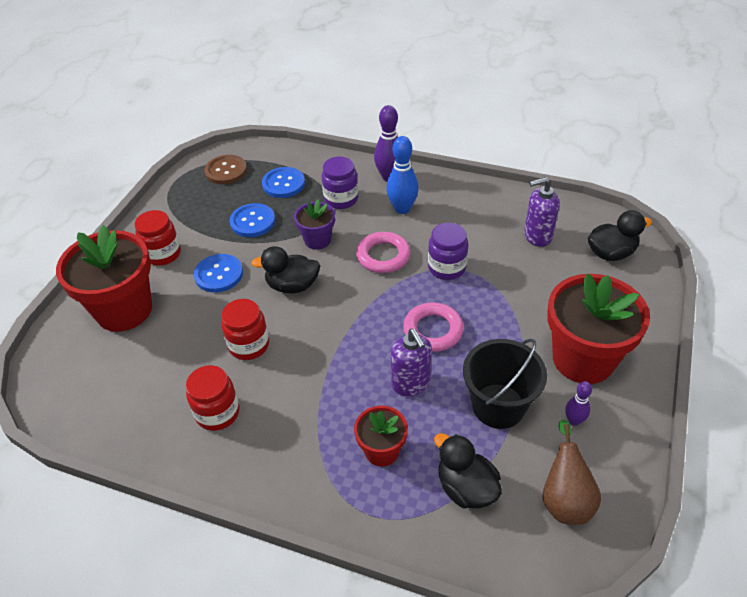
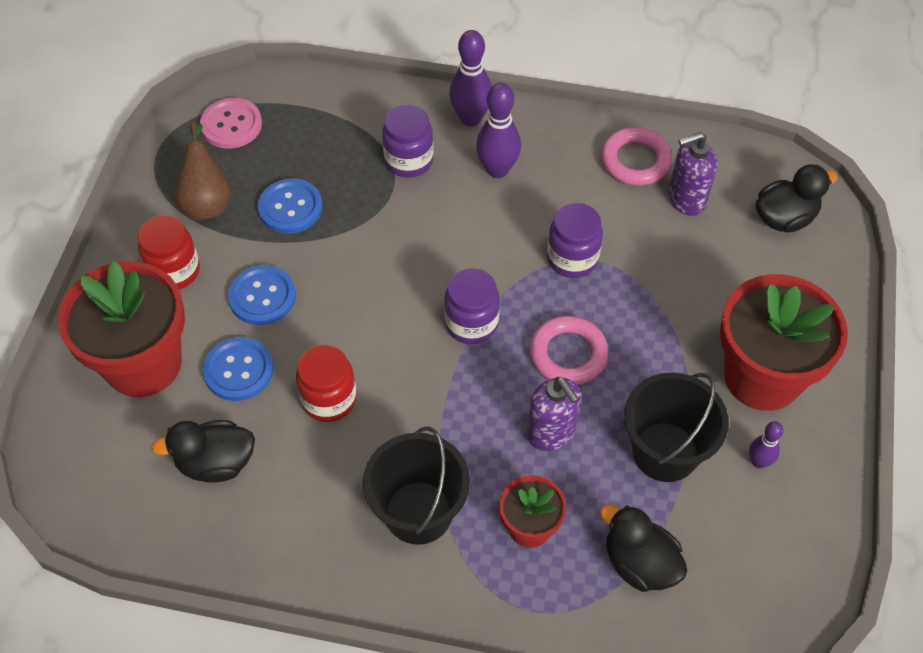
camera: 10 degrees left, 10 degrees up
(217, 413) = (310, 499): red jar -> none
(226, 171) = (231, 125): brown button -> pink button
(283, 184) = (321, 141): blue button -> blue button (238, 370)
(292, 286) = (368, 305): black duck -> black duck (216, 463)
(297, 430) = (418, 512): none -> black bucket
(317, 240) = (388, 230): purple flower pot -> none
(364, 304) = (471, 323): none -> purple jar
(383, 256) = (484, 248): pink ring -> pink ring (635, 161)
(402, 209) = (497, 170): blue bowling pin -> purple bowling pin
(565, 499) = (757, 563): brown pear -> brown pear (207, 202)

